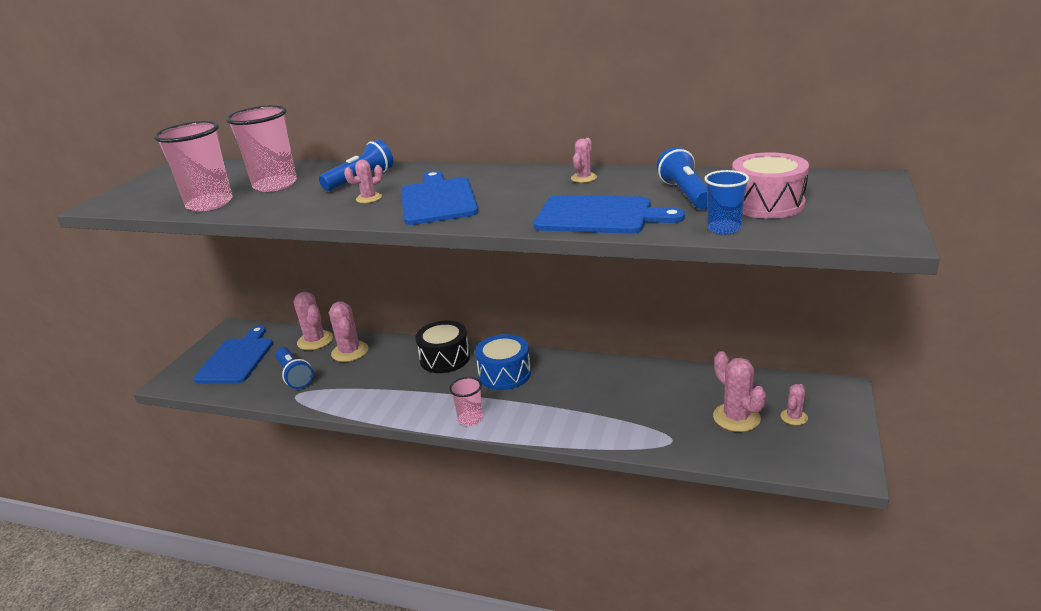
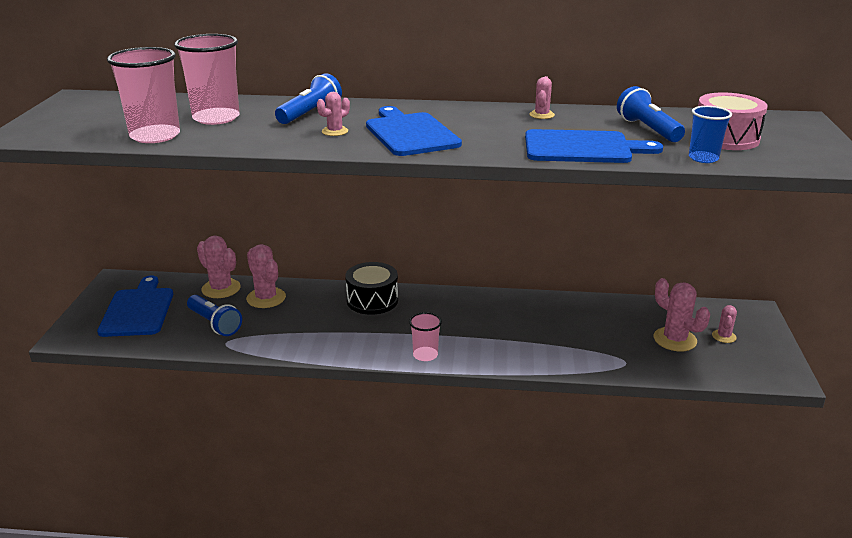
camera: 15 degrees left, 0 degrees up
(504, 374) = (441, 312): blue drum -> none

